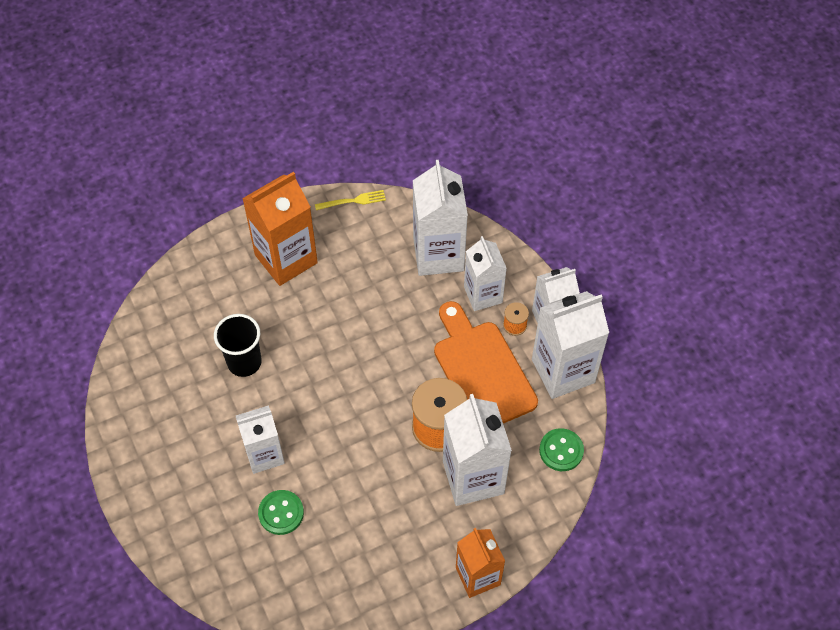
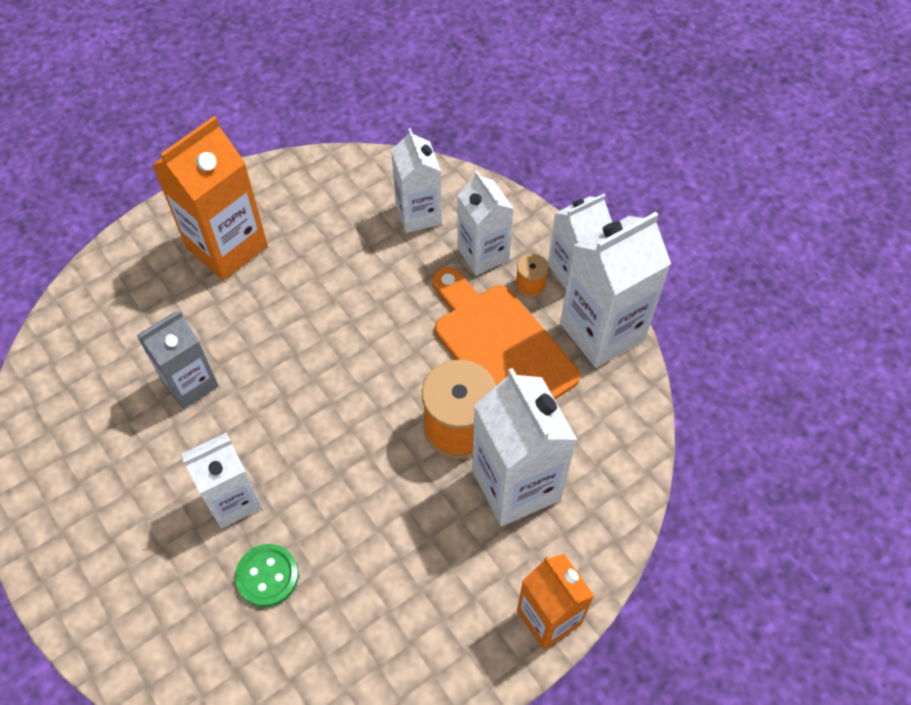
camera: 10 degrees left, 0 degrees up
(244, 362) = (190, 383): black cup -> grey carton
(353, 201) = (302, 166): yellow fork -> none
(438, 254) = (418, 214): white carton -> white carton, size x0.66
(561, 450) = (622, 431): green button -> none

